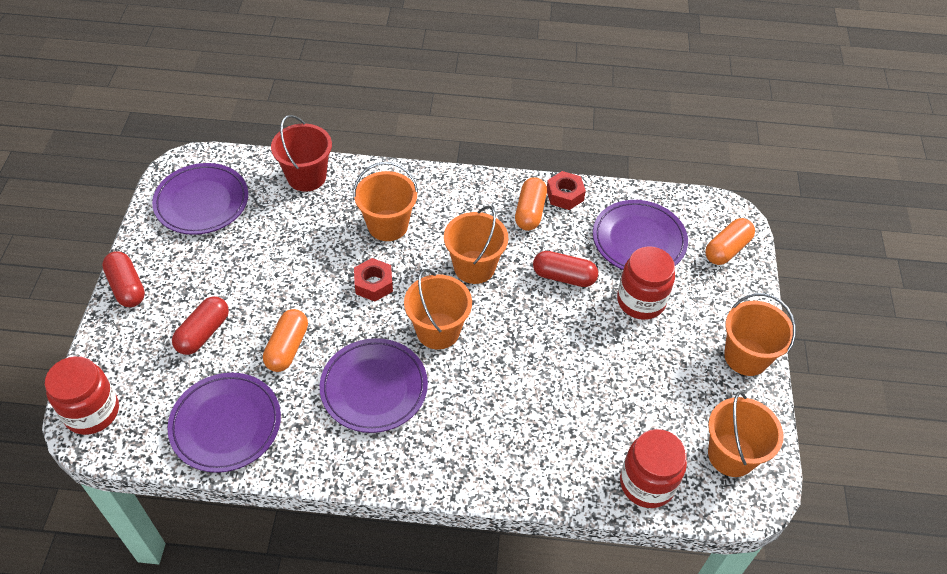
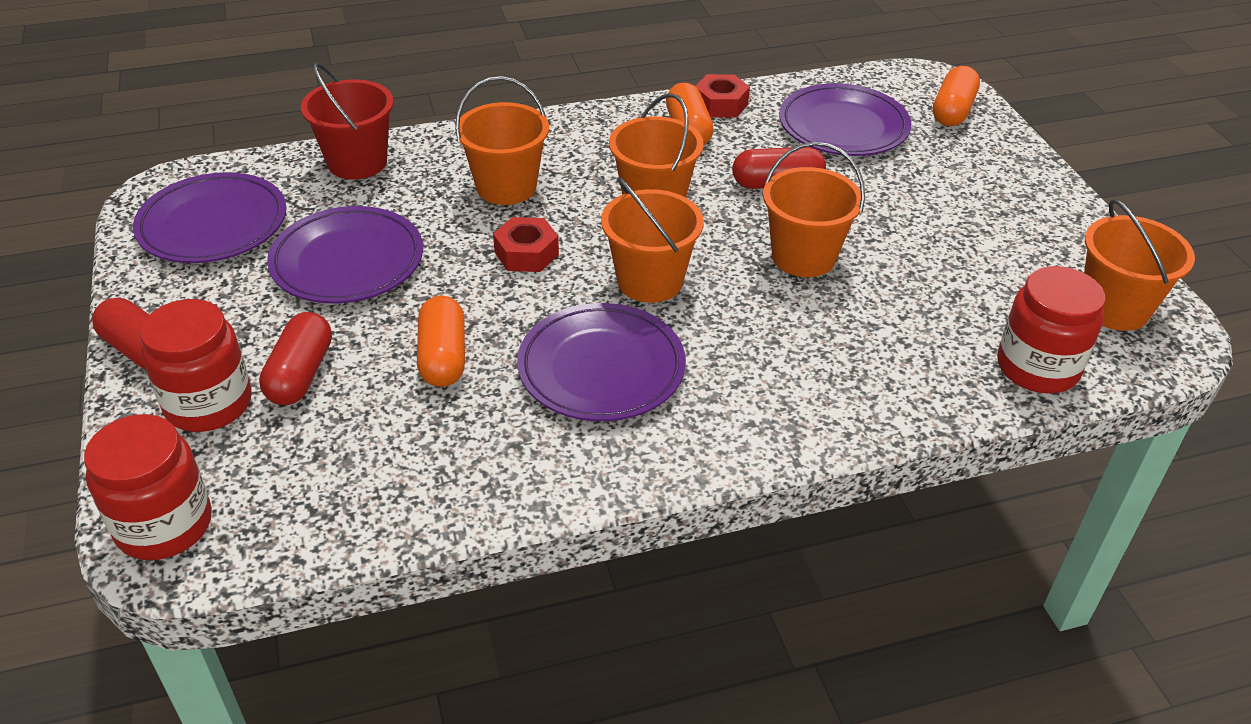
camera: 20 degrees left, 10 degrees down
(226, 425) = (401, 476): purple plate -> purple plate (347, 261)
(641, 301) = (889, 184): red jar -> red jar (208, 404)
(746, 357) = (1054, 206): orange bucket -> orange bucket (803, 256)

